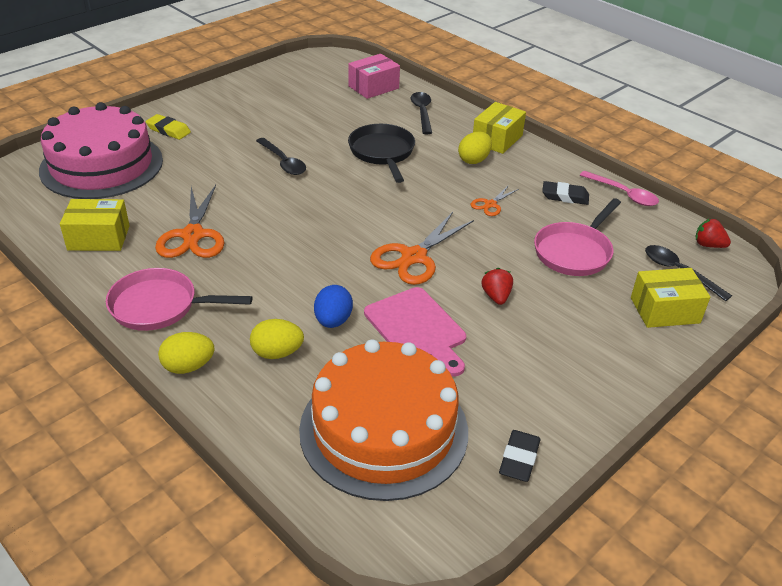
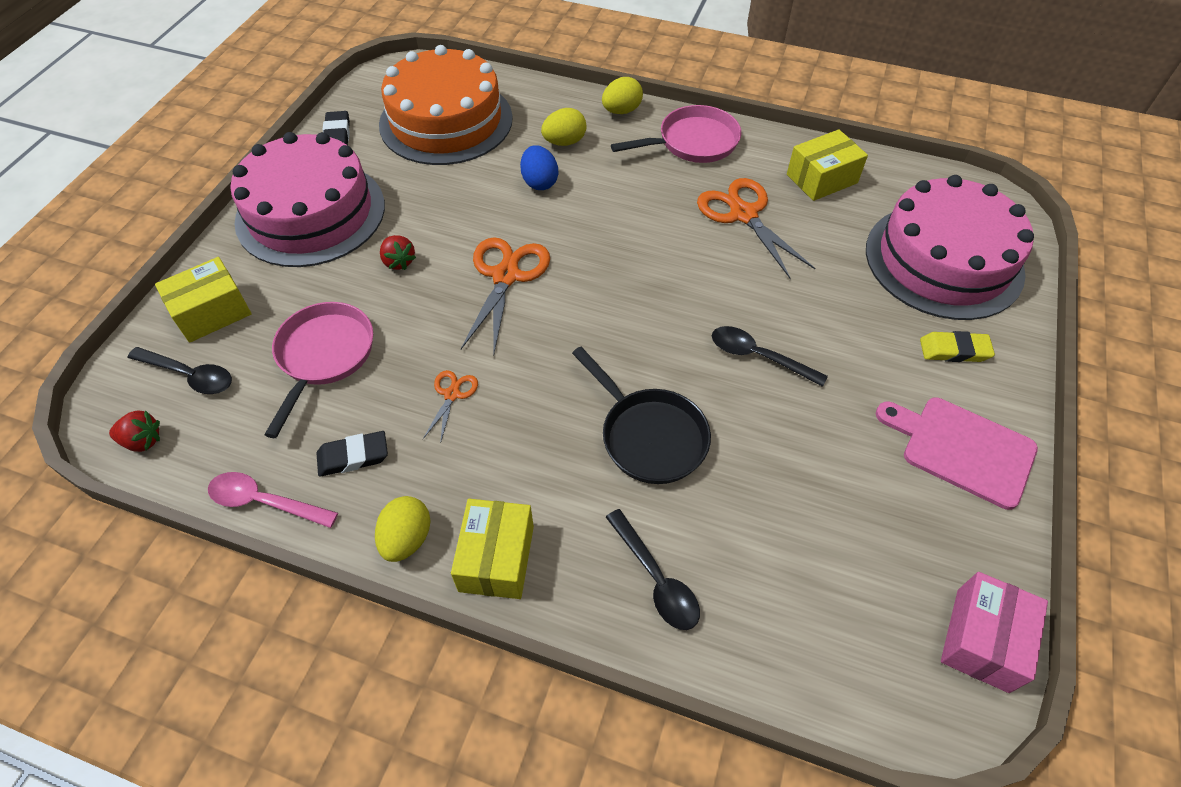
camera: 155 degrees right, 15 degrees up
(373, 87) = (790, 624): pink box -> pink box (982, 639)
(417, 329) = (461, 201): pink cutting board -> pink cutting board (962, 449)
(474, 160) = (511, 481): yellow egg -> yellow egg (407, 539)
(567, 369) = (311, 213): none -> pink cake

